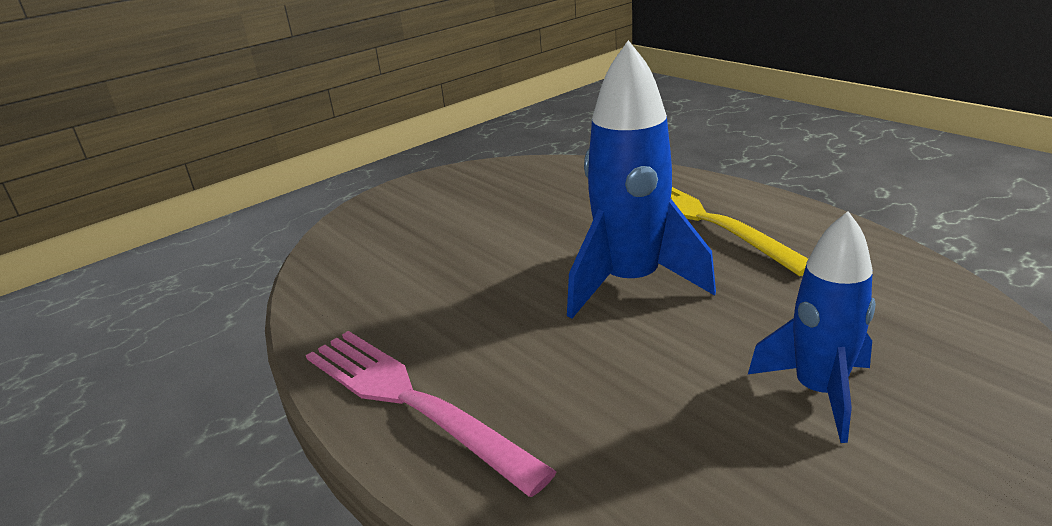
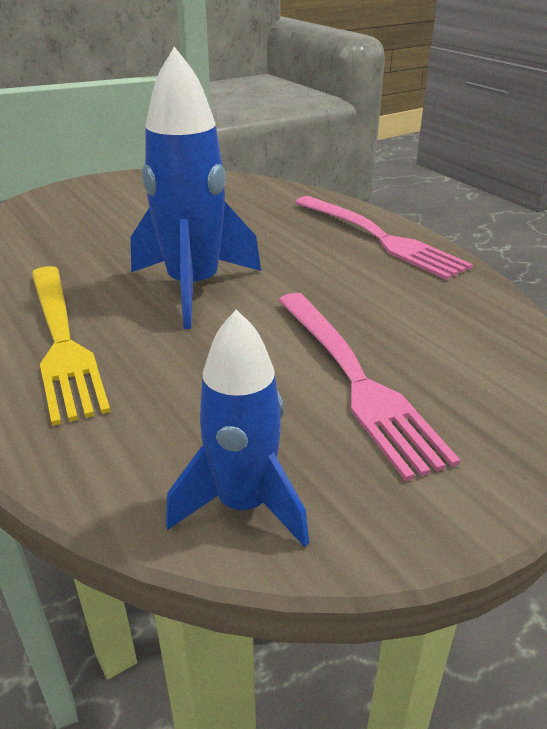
camera: 175 degrees left, 5 degrees up
(461, 228) = (357, 381): none -> pink fork
(818, 392) = (133, 218): blue rocket -> blue rocket (243, 505)

